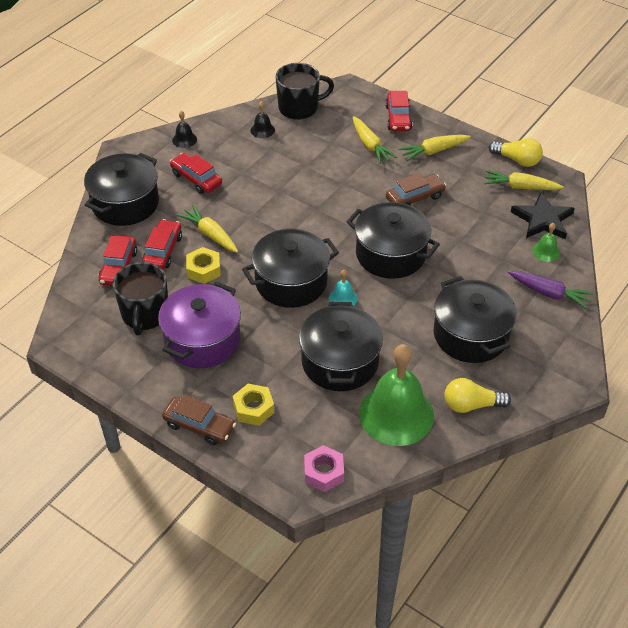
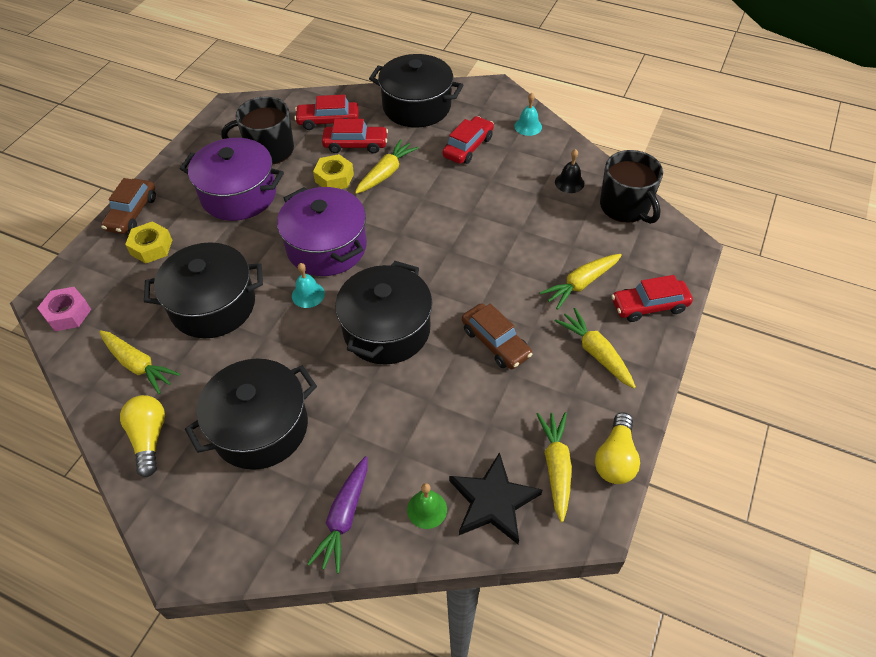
camera: 80 degrees right, 5 degrees up
(184, 139) = (528, 126): black bell -> turquoise bell
(291, 282) = (326, 247): black pot -> purple pot
(396, 414) = (139, 365): green bell -> yellow carrot

